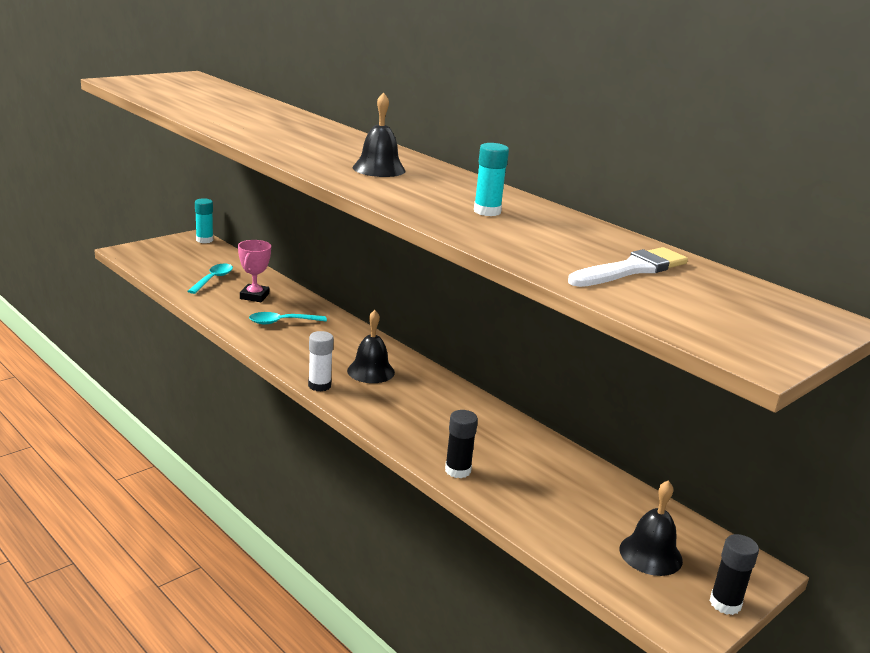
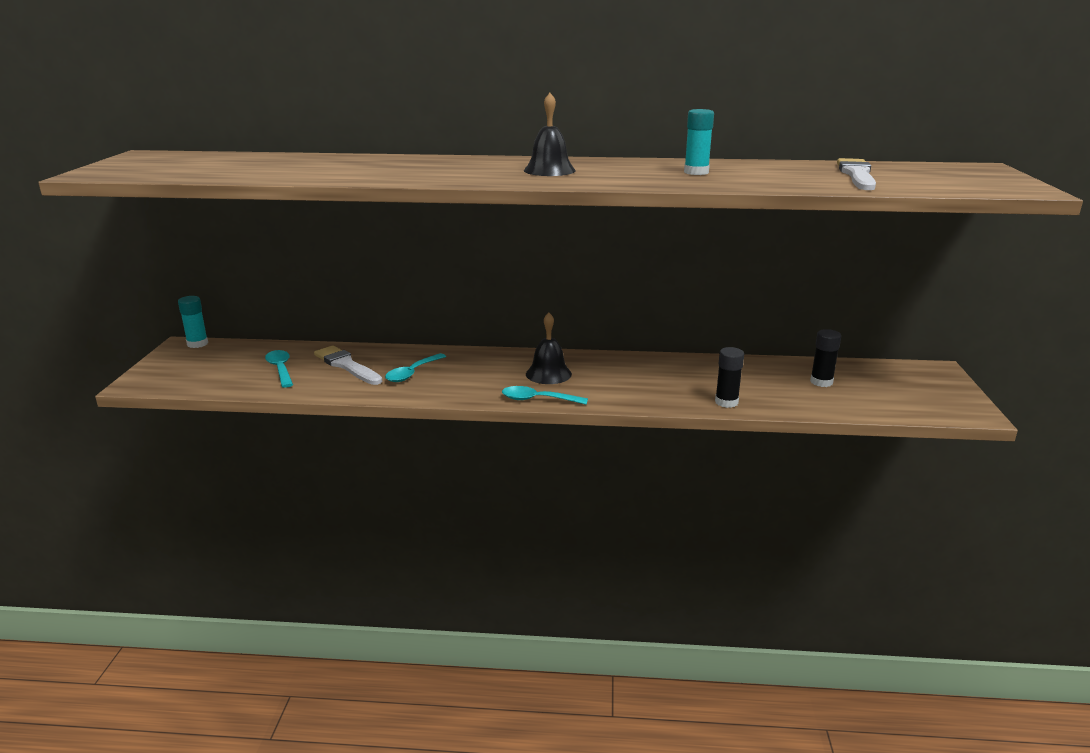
camera: 40 degrees left, 0 degrees up
(254, 296) = (347, 365): pink trophy -> white brush
(319, 385) = (538, 400): white glue stick -> turquoise spoon
(650, 554) = (891, 389): black bell -> none
(725, 603) = (960, 392): black glue stick -> black glue stick (821, 382)

